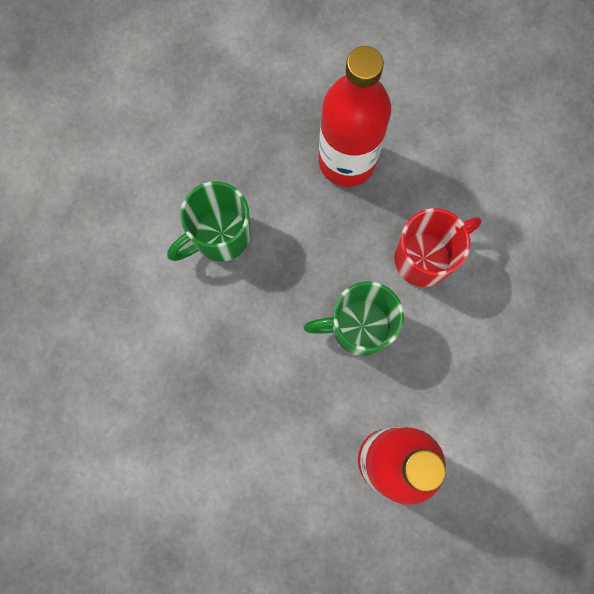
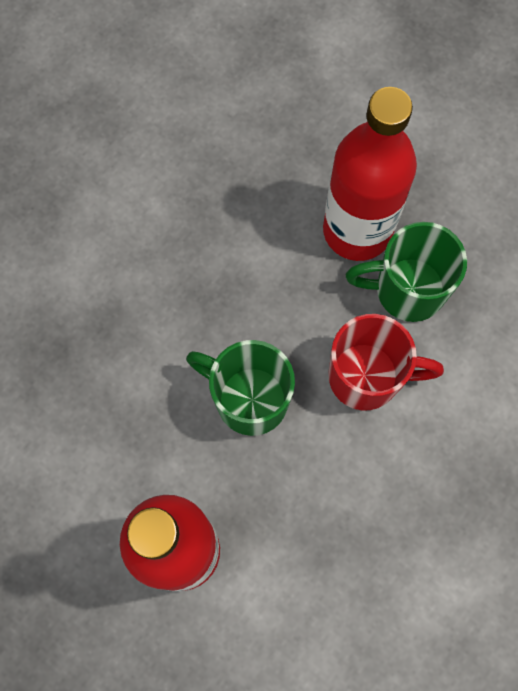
camera: 35 degrees right, 5 degrees down
(219, 236) = (179, 221): green mug -> green mug (407, 290)

